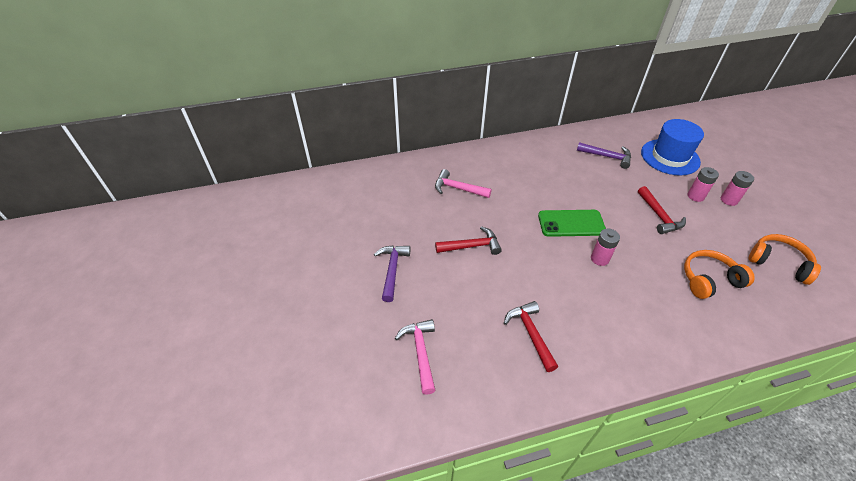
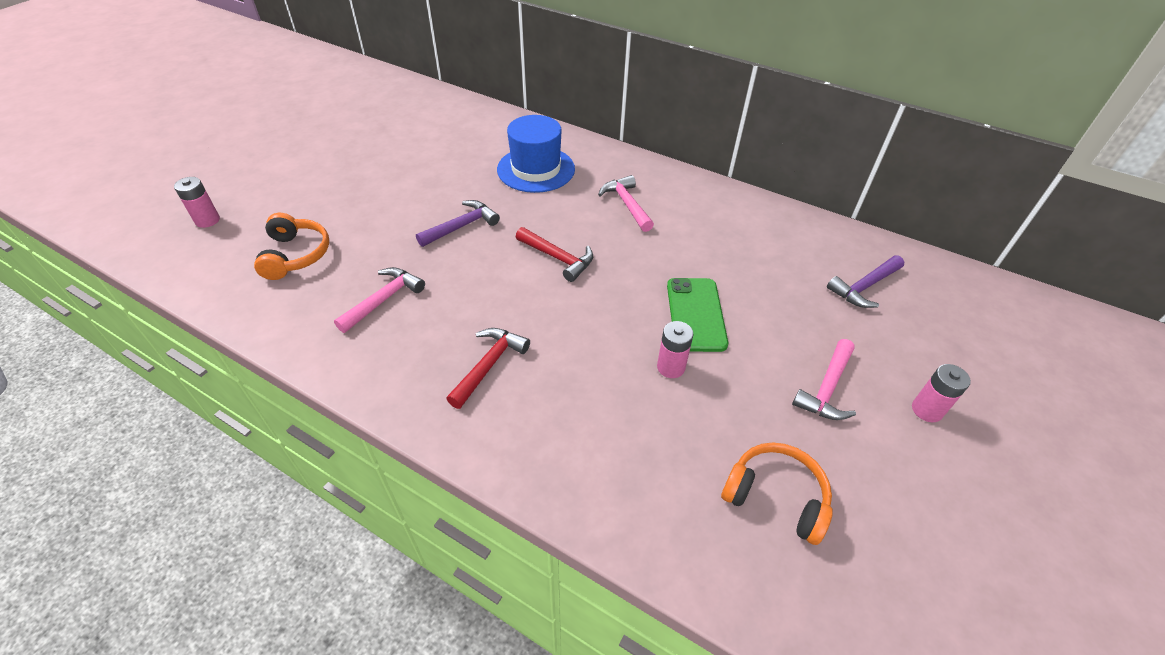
camera: 45 degrees right, 0 degrees up
(571, 223) = (695, 314): green phone -> green phone turned 45 degrees clockwise
(607, 157) = (864, 287): purple hammer -> purple hammer turned 75 degrees clockwise
(659, 216) = (827, 389): red hammer -> pink hammer
(670, 157) = (966, 346): blue hat -> blue hat (536, 169)
(729, 200) = (978, 452): pink battery -> pink battery (207, 220)
(778, 263) = (926, 574): orange headphones -> orange headphones (295, 255)

